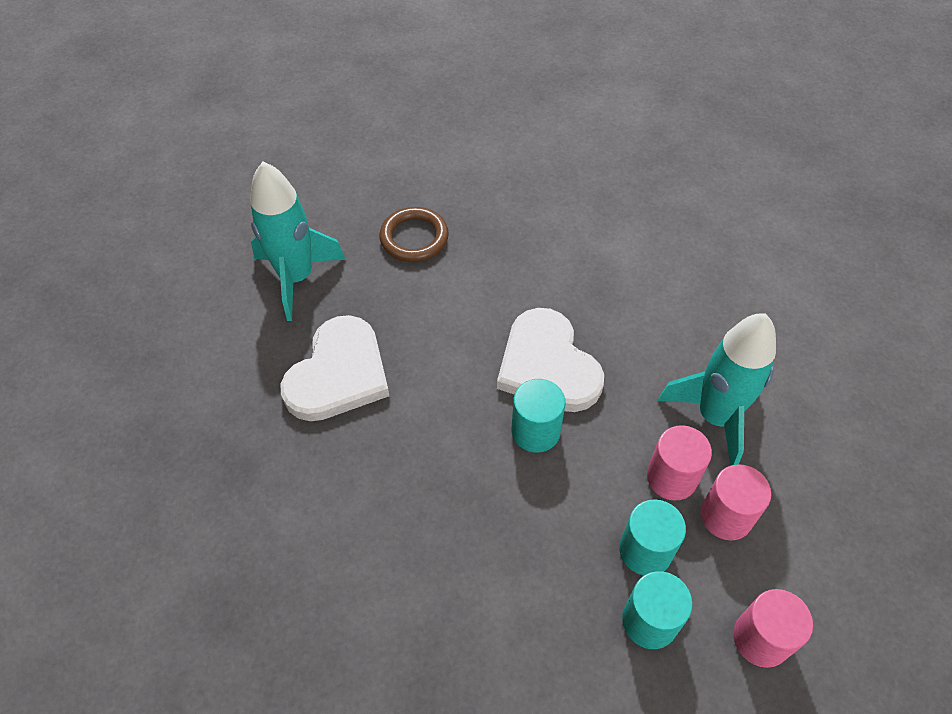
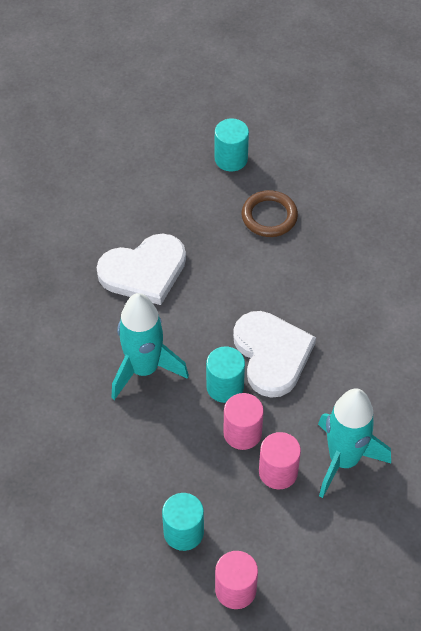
camera: 40 degrees right, 0 degrees up
(296, 278) = (173, 194): turquoise rocket -> turquoise rocket (144, 369)
(547, 365) = (272, 354): white heart -> white heart turned 150 degrees clockwise
(645, 550) = (220, 497): turquoise cylinder -> turquoise cylinder (231, 159)
(726, 516) = (287, 516): pink cylinder -> pink cylinder (242, 433)

